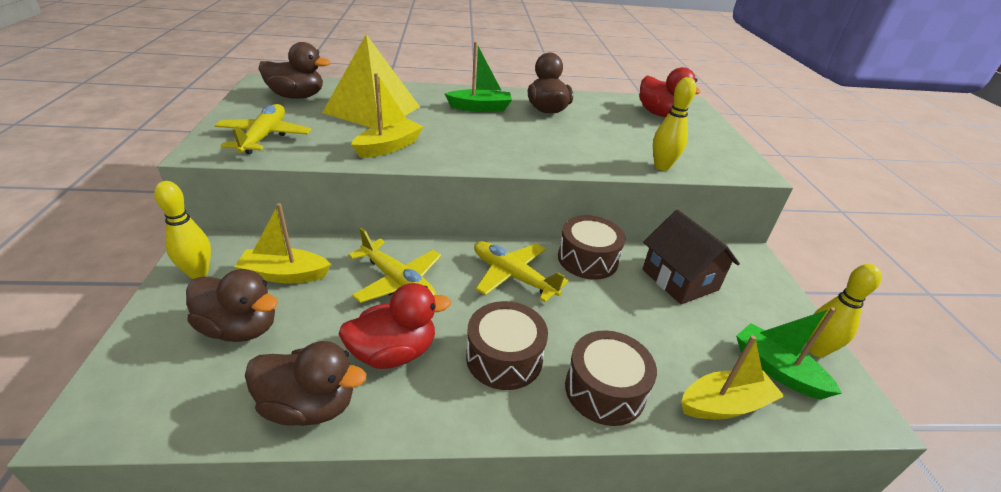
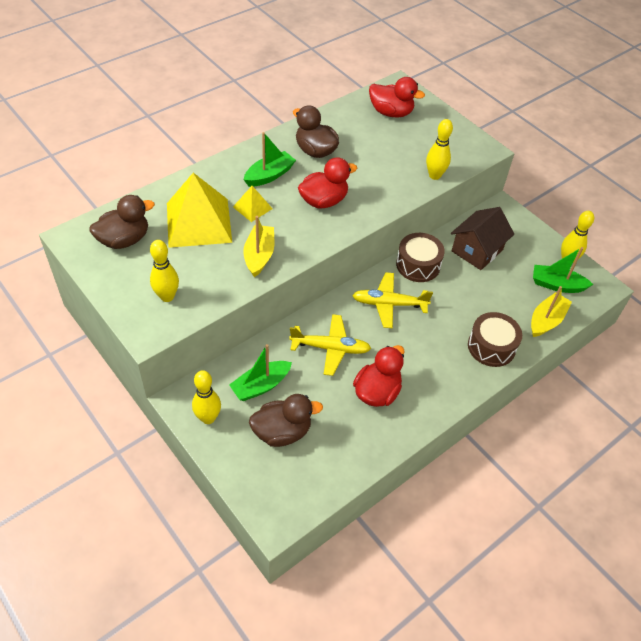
camera: 35 degrees left, 15 degrees up
(264, 137) = (167, 296): yellow plane -> yellow bowling pin
(285, 274) = (261, 386): yellow boat -> green boat
(309, 406) = (369, 444): brown duck -> none
(433, 119) = (252, 207): none -> yellow pyramid
(504, 358) = (432, 359): brown drum -> none
(509, 139) = (323, 201): none -> red duck
(679, 279) = (477, 250): brown house -> brown house turned 75 degrees counterclockwise

